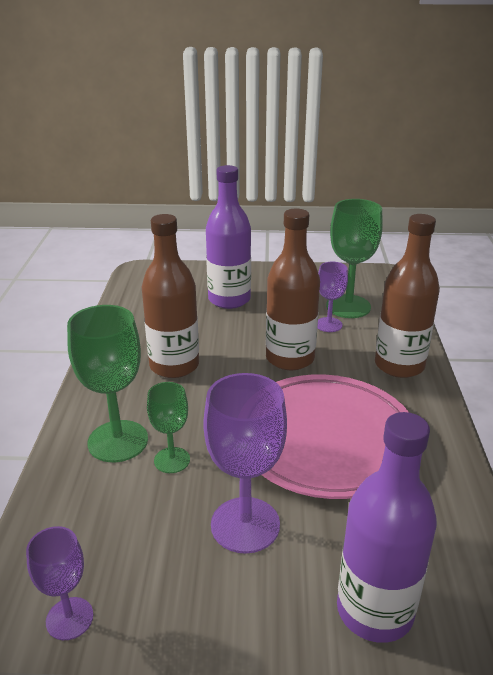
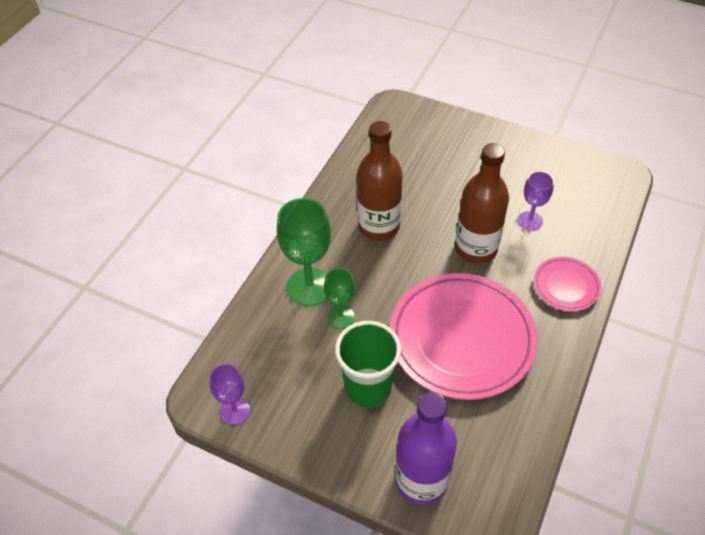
camera: 25 degrees right, 20 degrees up
(229, 299) = (456, 164): purple bottle -> none
(245, 525) = (368, 387): purple goblet -> green cup
(348, 306) = (560, 204): green goblet -> none
(399, 365) = (566, 286): brown bottle -> pink plate

